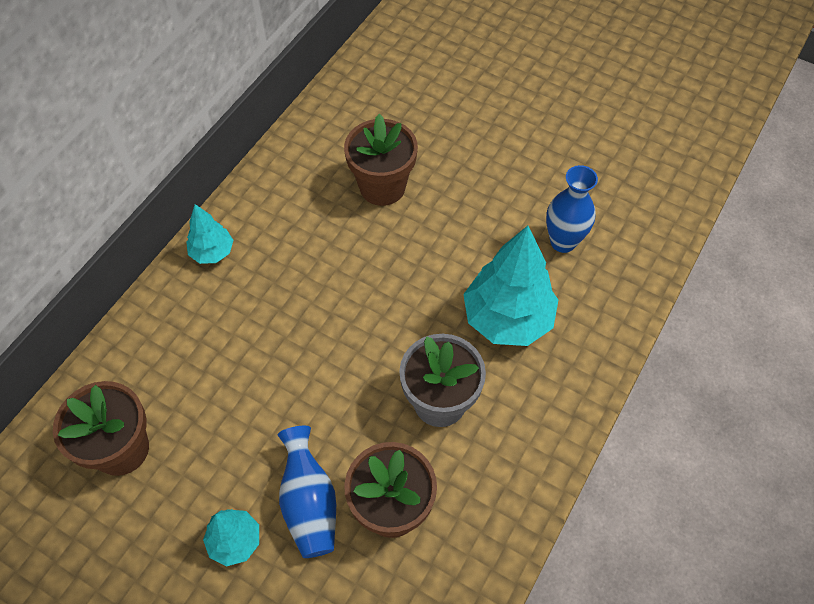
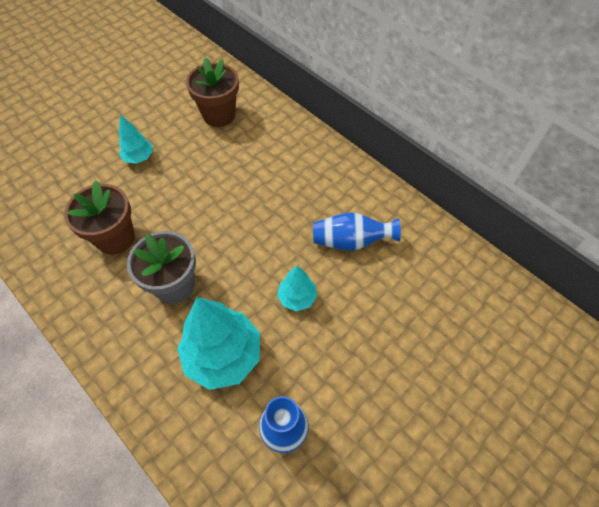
camera: 105 degrees right, 0 degrees up
(212, 252) = (345, 171): turquoise tree -> turquoise tree (297, 297)
(309, 503) = (142, 196): blue vase -> blue vase (351, 241)
(382, 187) = (383, 292): brown flower pot -> none

